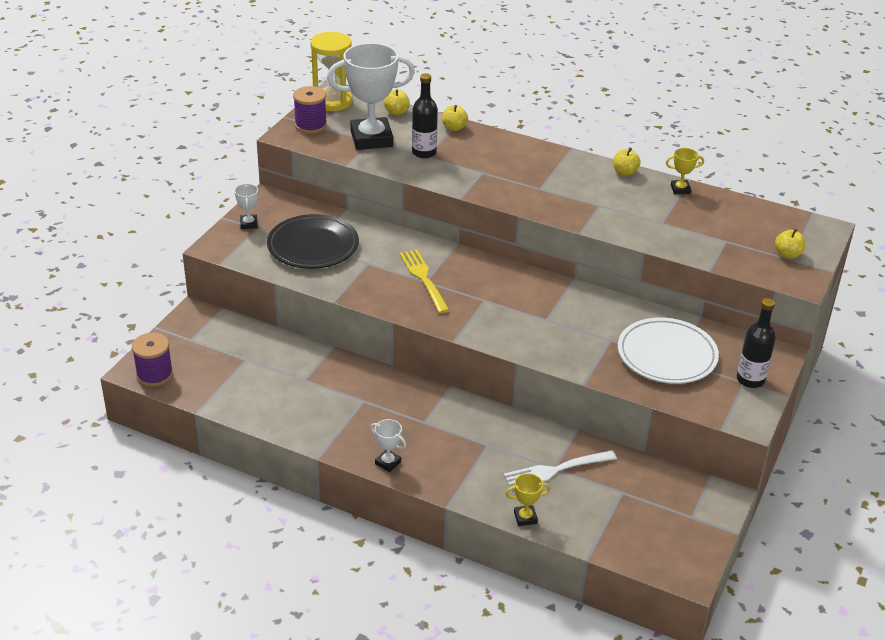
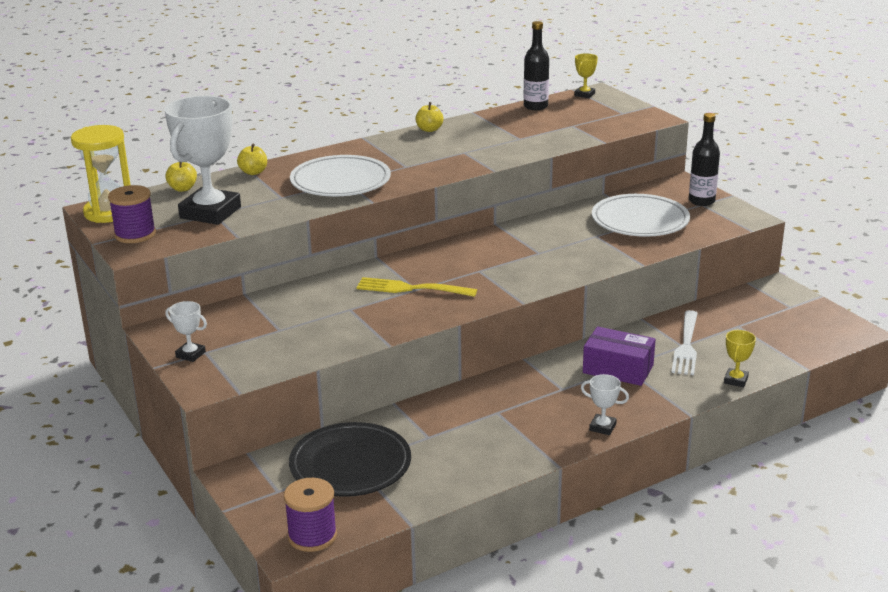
camera: 55 degrees left, 10 degrees down
(313, 246) = (282, 329): black plate -> black plate (350, 465)
(388, 462) = (602, 427): white trophy -> white trophy turned 45 degrees clockwise
(424, 152) = (273, 196): black bottle -> black bottle (535, 106)
(479, 170) = (340, 181): none -> white plate
(481, 442) = (618, 369): none -> purple box
(680, 189) = (482, 119): yellow trophy -> yellow trophy (584, 95)
(787, 254) = (616, 112): yellow apple -> none

